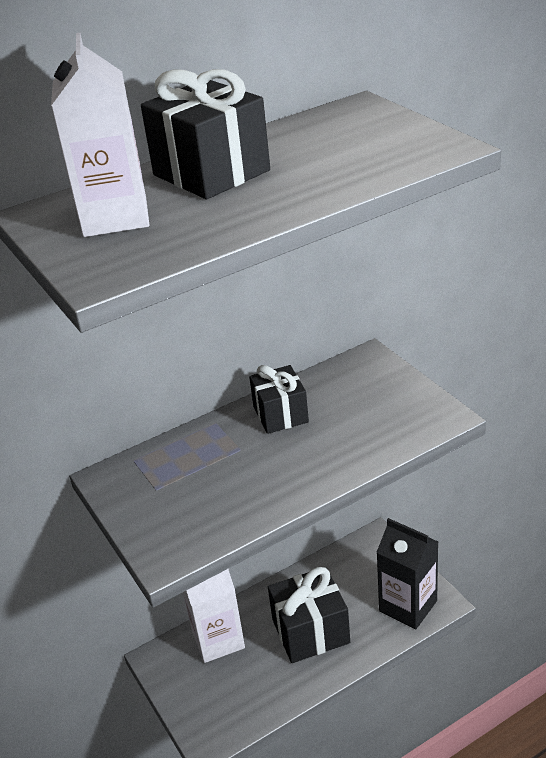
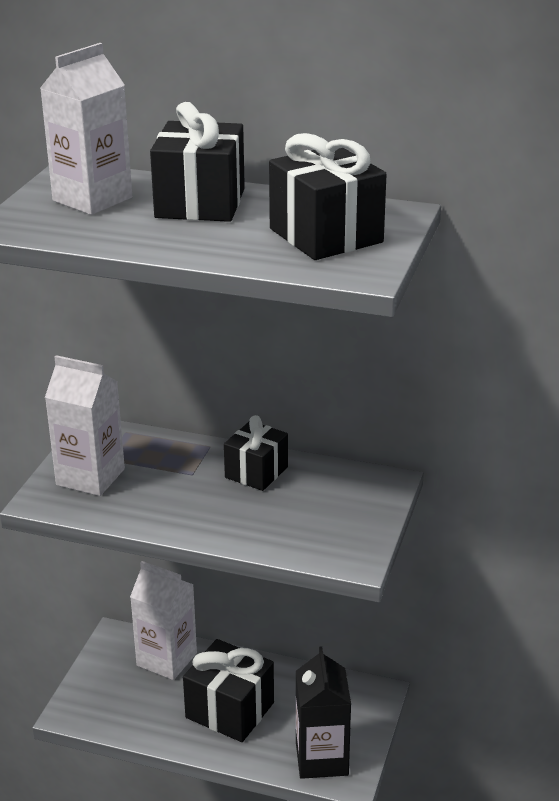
camera: 45 degrees right, 5 degrees down
(170, 510) = (90, 477): none -> white carton
(358, 142) = (326, 235): none -> black gift

